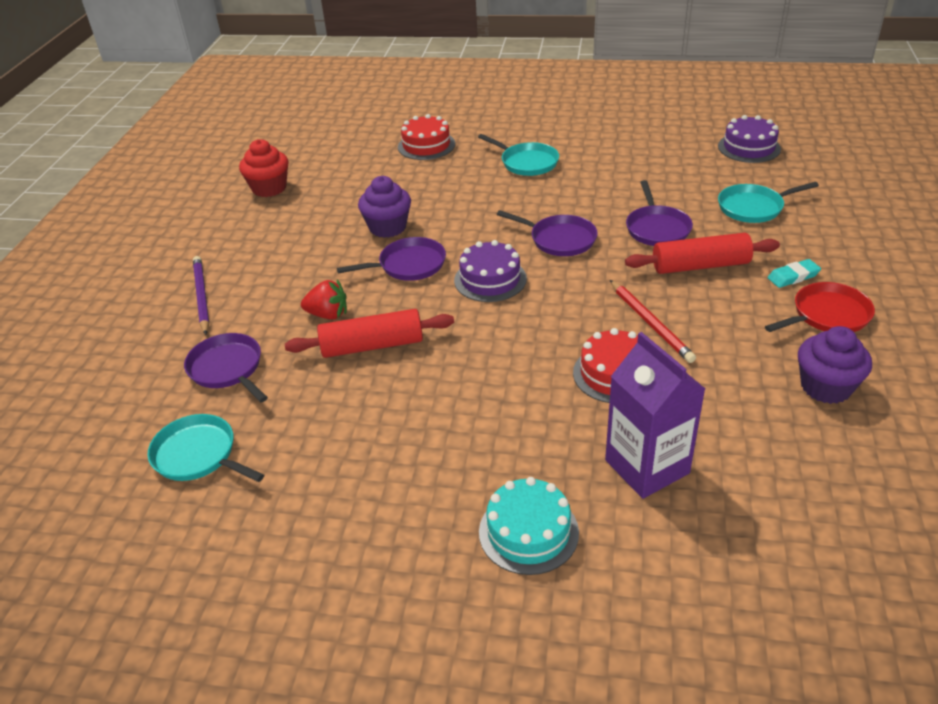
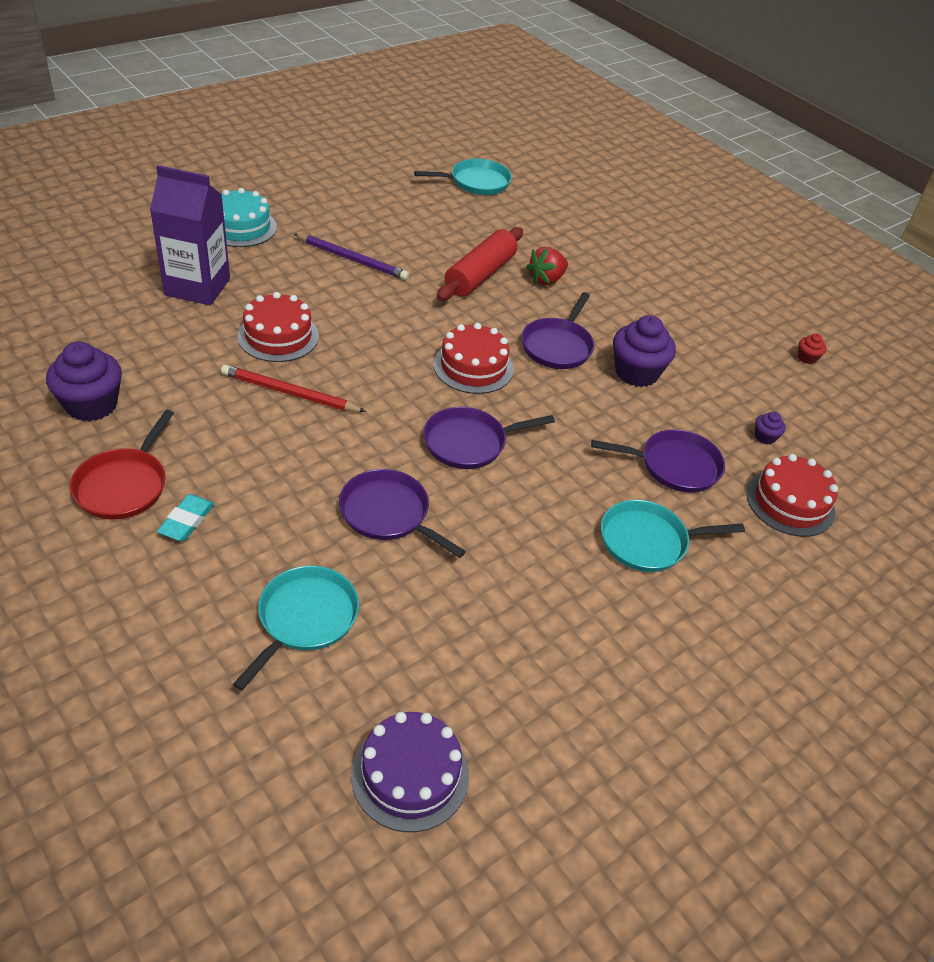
camera: 125 degrees right, 5 degrees up
(201, 296) = (652, 251): purple pencil -> purple pencil (352, 259)
(227, 368) = (544, 222): purple pan -> purple pan (675, 466)
(269, 188) = (807, 358): red cupcake -> red cupcake, size x0.46
(381, 170) = (765, 437): none -> purple cupcake
(490, 279) = (473, 367): purple cake -> red cake
(700, 266) = (297, 483): red rolling pin -> none

